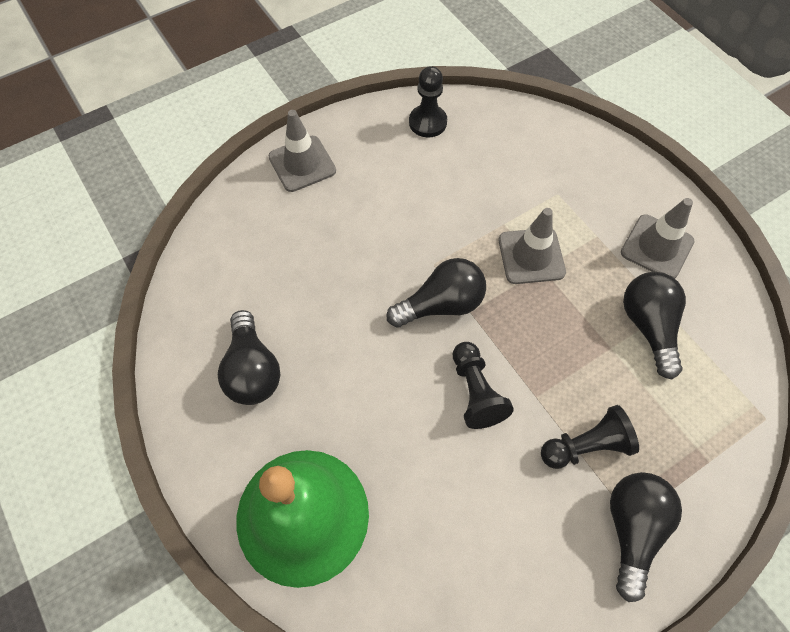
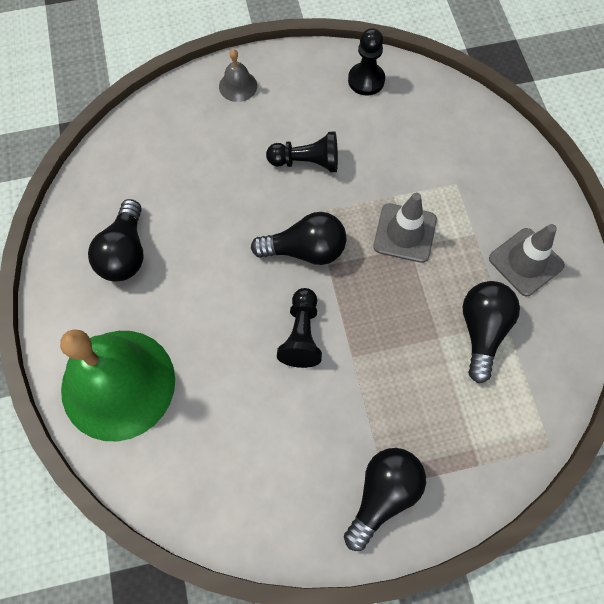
camera: 20 degrees right, 5 degrees up
(302, 164) = (238, 86): grey traffic cone -> grey bell
(586, 446) = (376, 413): black pawn -> black pawn (306, 162)

